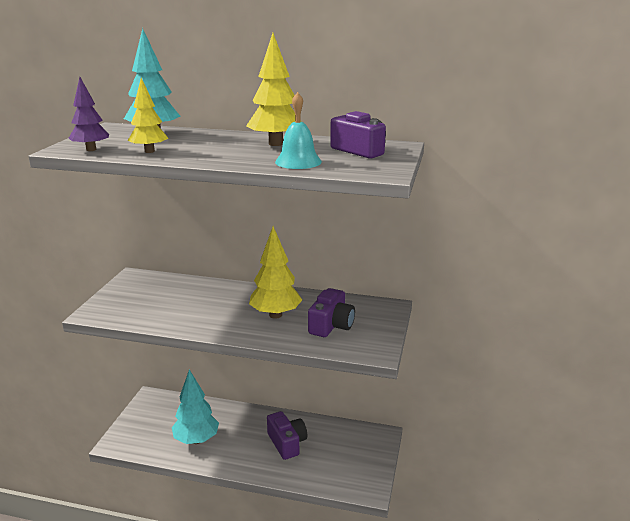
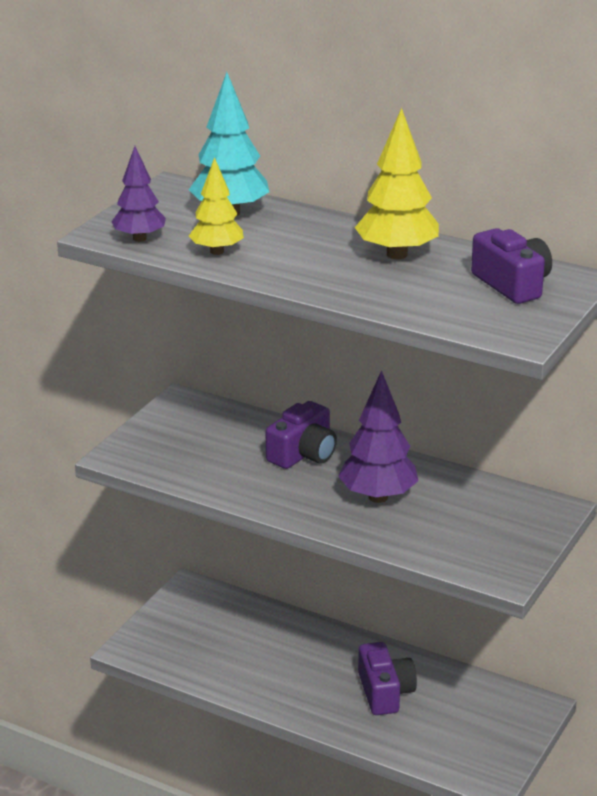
camera: 15 degrees right, 5 degrees up
(196, 440) = (249, 664): turquoise tree -> none
(275, 315) = (378, 497): yellow tree -> purple tree
(298, 161) = (413, 298): turquoise bell -> none
(331, 325) = (454, 526): purple camera -> purple camera (303, 454)

